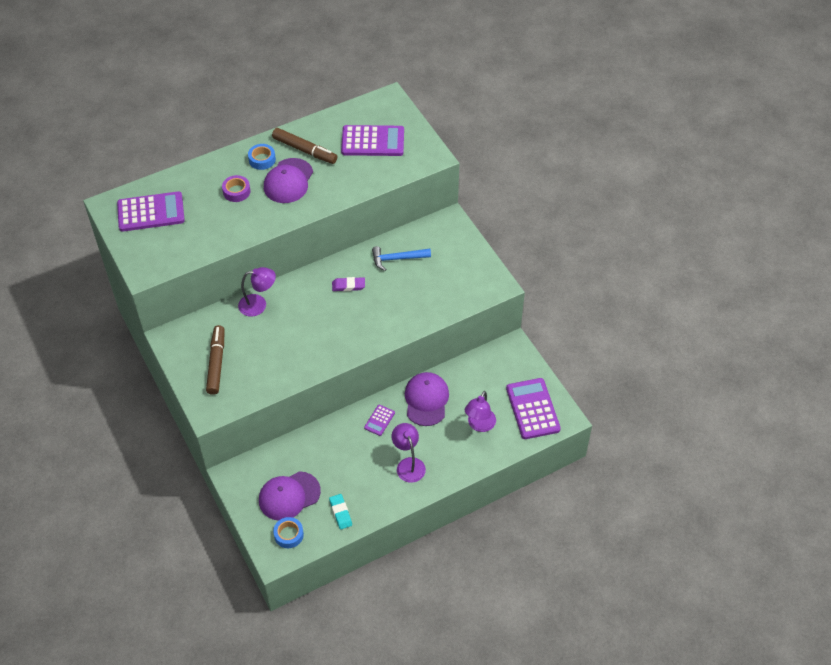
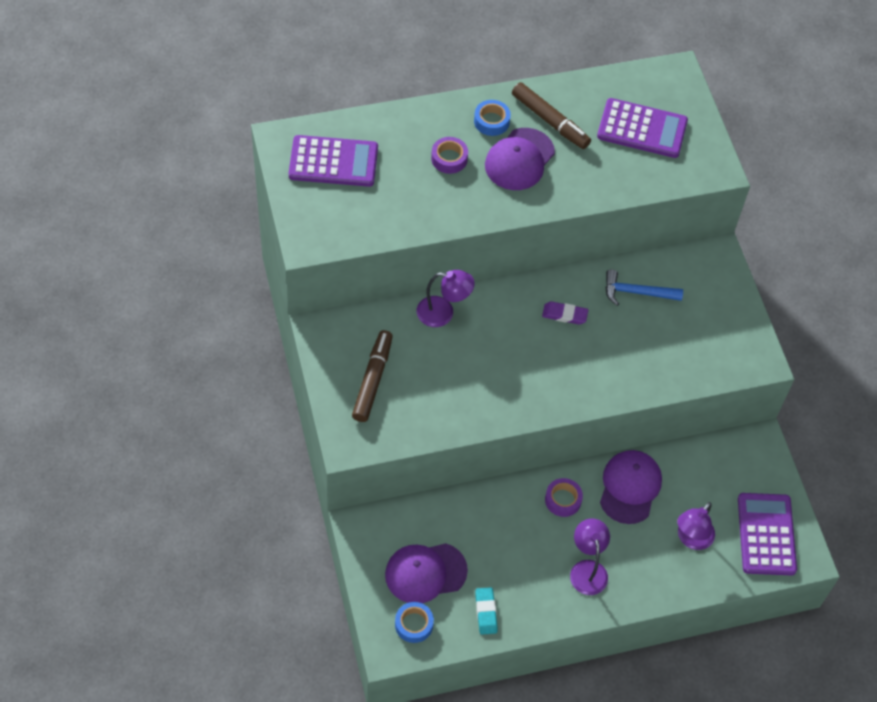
camera: 10 degrees right, 5 degrees up
(379, 420) = (563, 500): purple calculator -> purple tape

